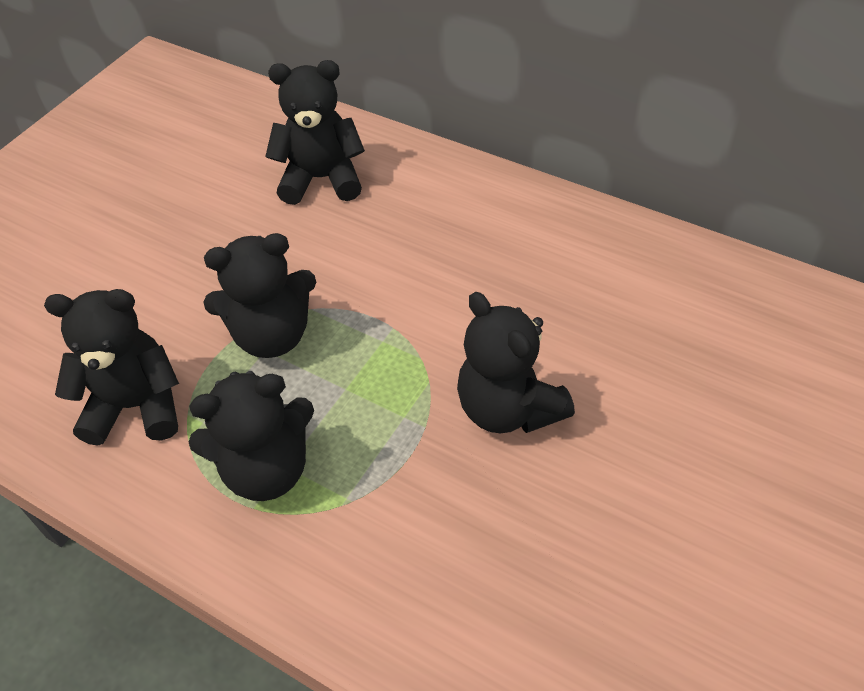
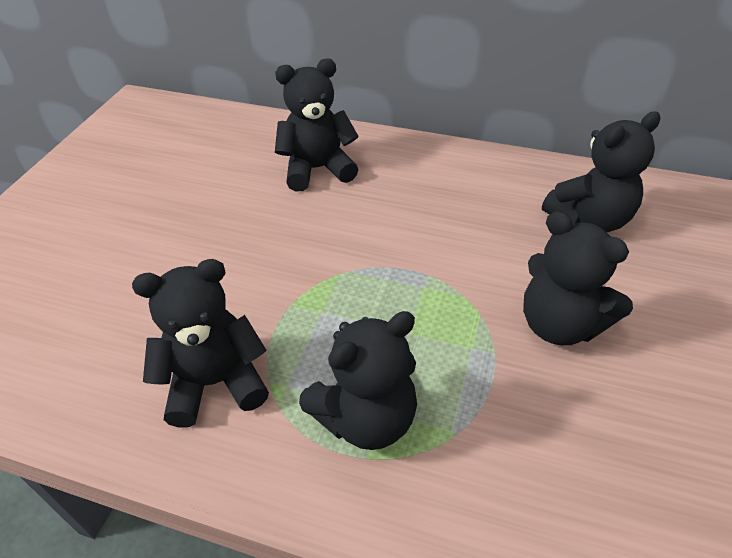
camera: 15 degrees left, 5 degrees down
(272, 335) = (324, 298): black teddy bear -> black teddy bear (589, 219)

